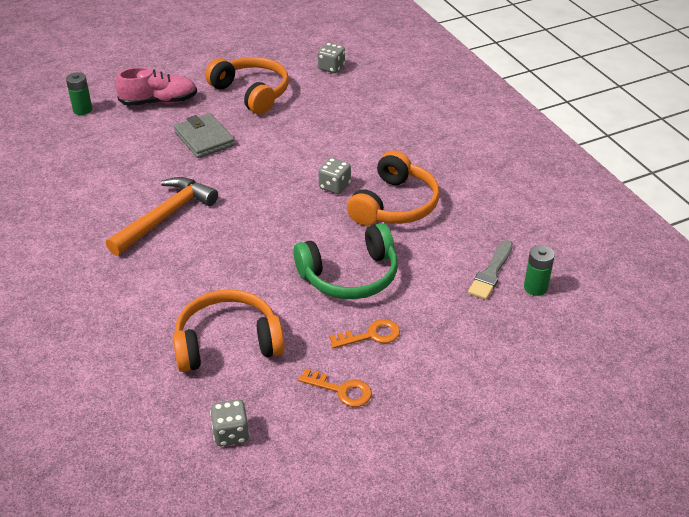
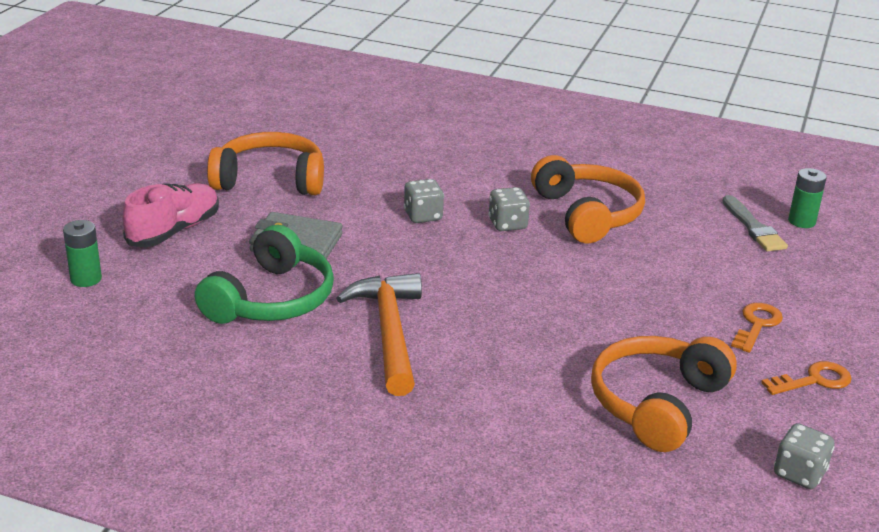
camera: 45 degrees left, 10 degrees down
(331, 68) = (315, 126): grey dice -> grey dice (423, 216)
(350, 275) = (655, 289): green headphones -> green headphones (271, 299)

